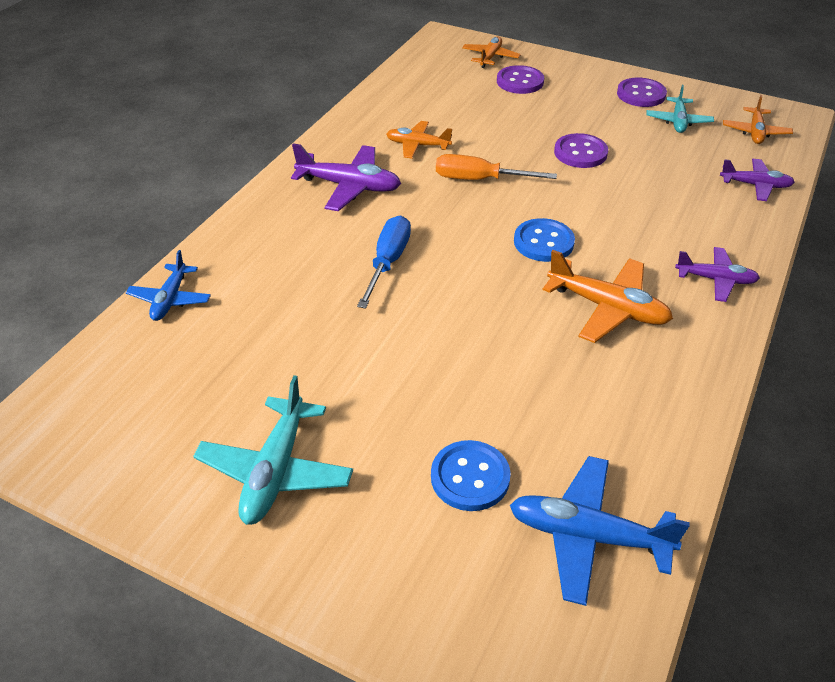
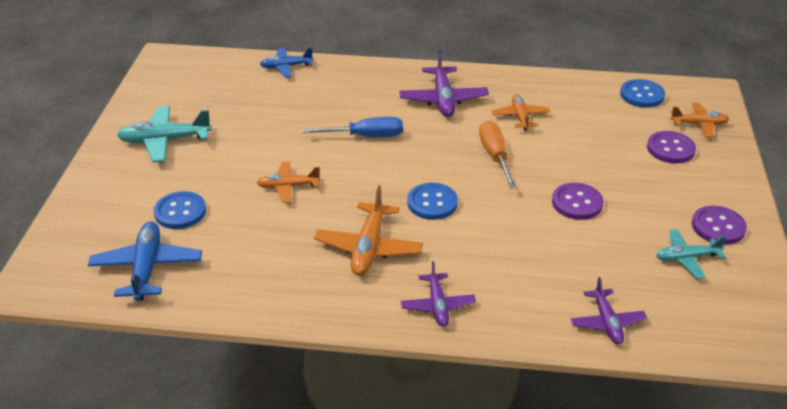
camera: 70 degrees right, 5 degrees down
(425, 69) = (642, 95): none -> blue button
(755, 132) = (713, 317): orange plane -> orange plane (288, 187)

